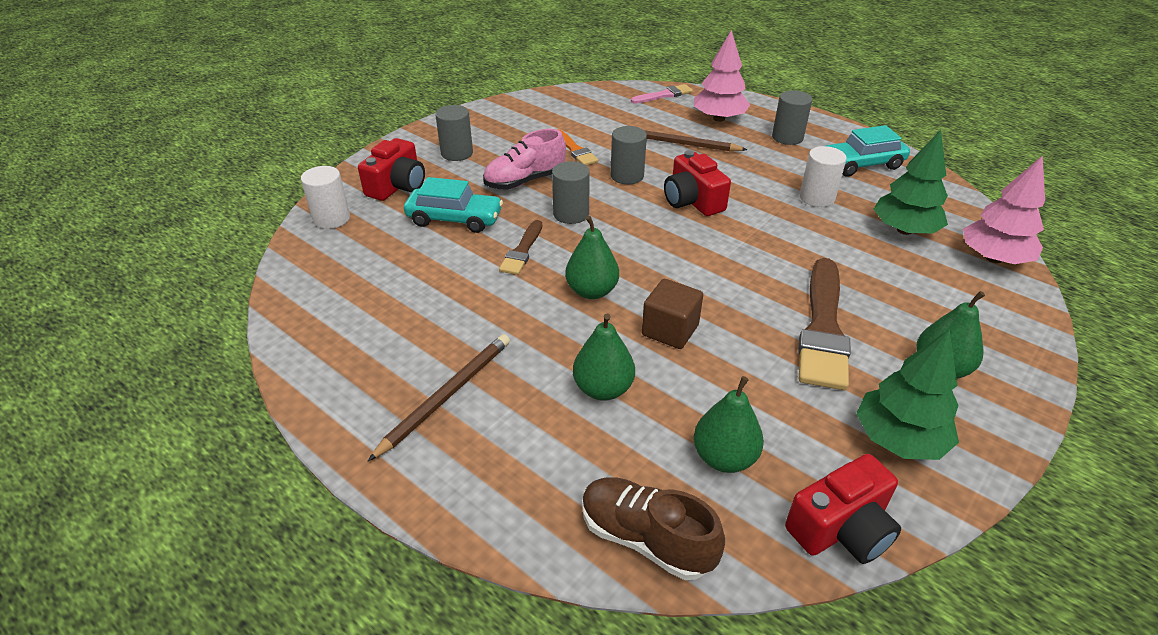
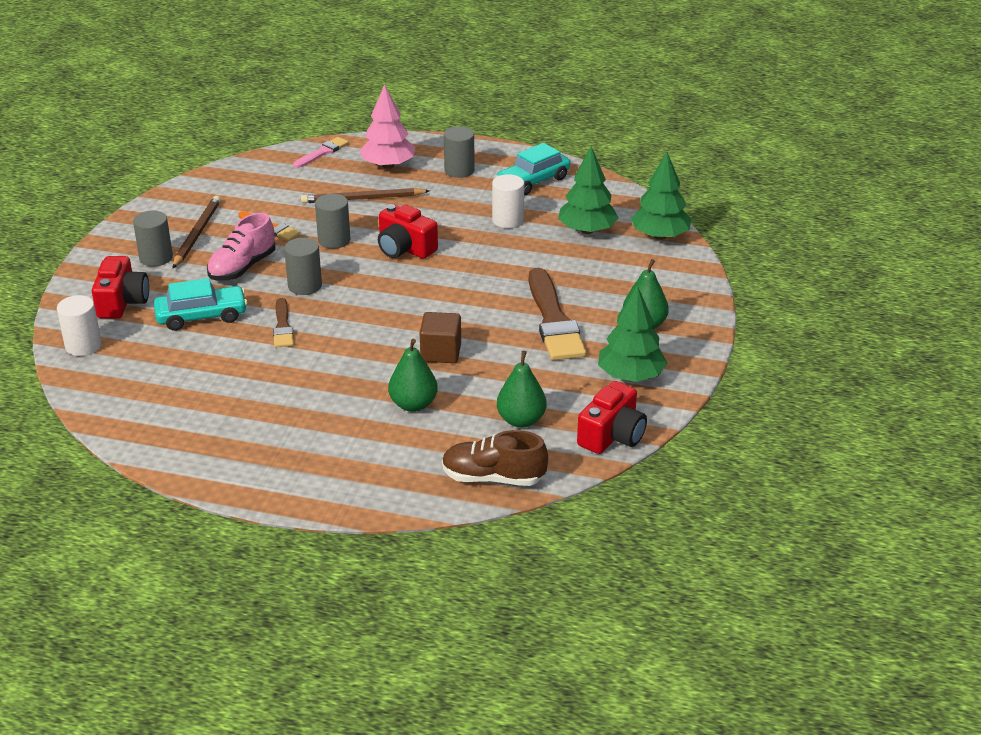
camera: 25 degrees left, 5 degrees down
(446, 396) = (297, 443): brown pencil -> brown pencil (197, 234)
(592, 291) = (362, 341): green pear -> none
(993, 258) = (660, 236): pink tree -> green tree

